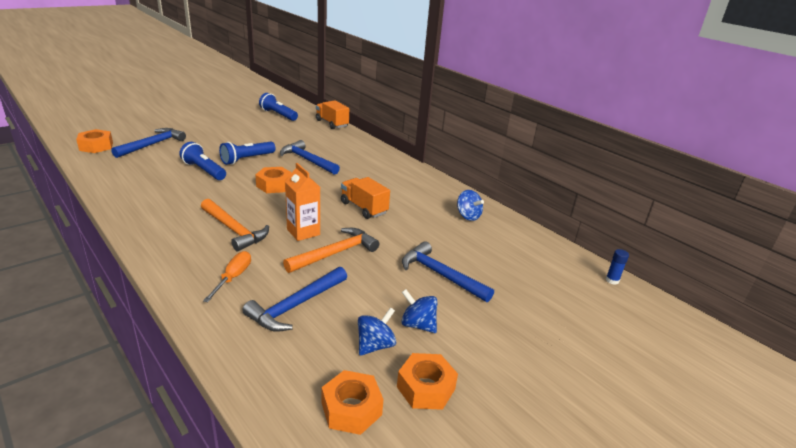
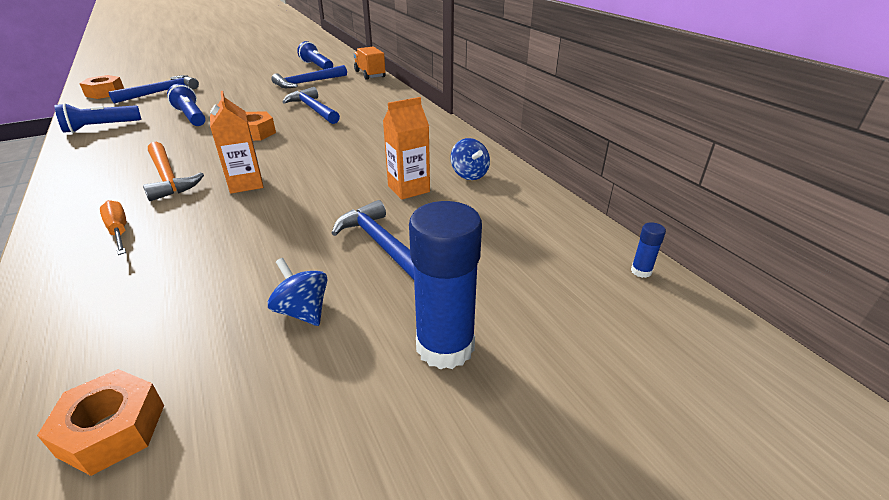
camera: 15 degrees right, 5 degrees up
(233, 277) = (119, 231): orange screwdriver -> orange screwdriver turned 60 degrees counterclockwise
(247, 159) = (247, 107): blue flashlight -> blue flashlight (101, 127)
(295, 306) = (162, 271): blue hammer -> blue hammer (307, 83)
(335, 253) = (265, 210): orange hammer -> none
(364, 208) = (340, 160): orange truck -> none
(375, 345) = (222, 335): blue spinning top -> none
(425, 388) = (245, 410): orange nut -> none
(431, 230) = (408, 189): none -> orange carton
(521, 338) = (445, 346): none -> blue glue stick

